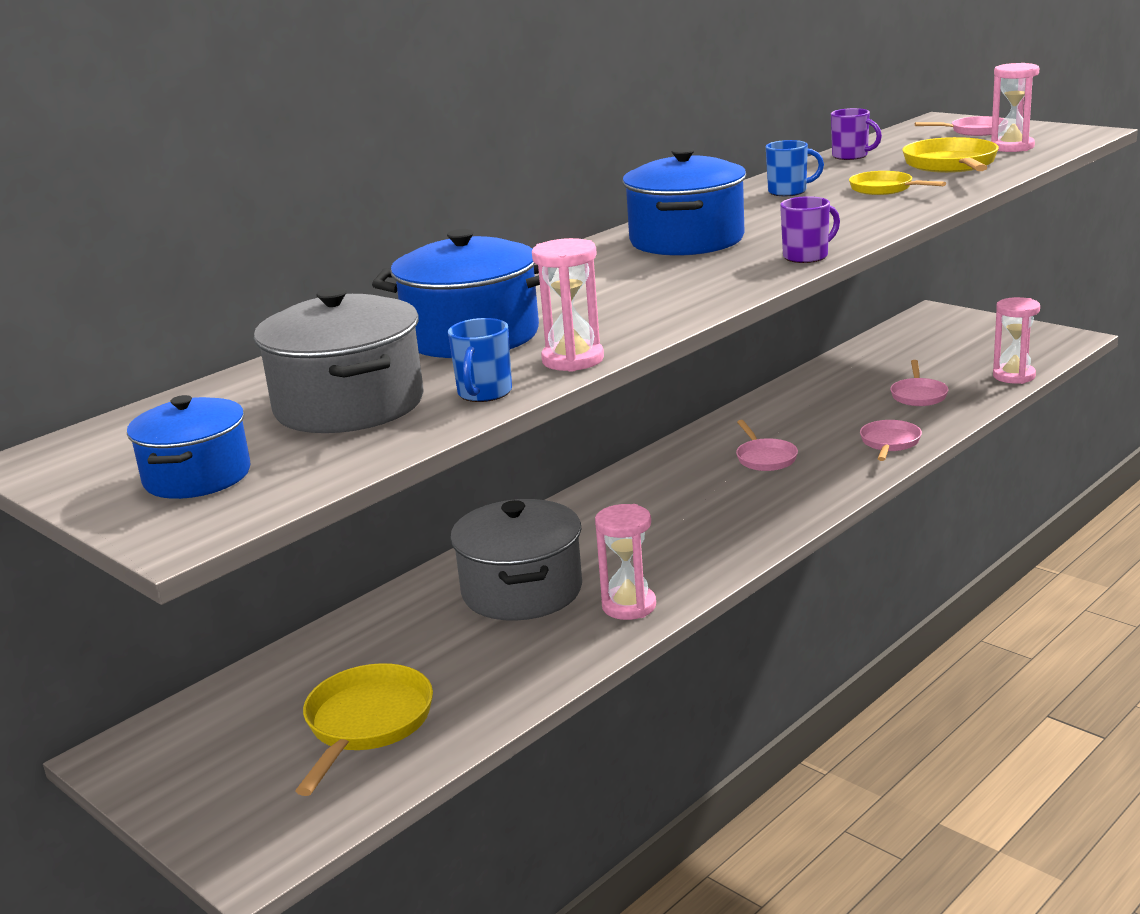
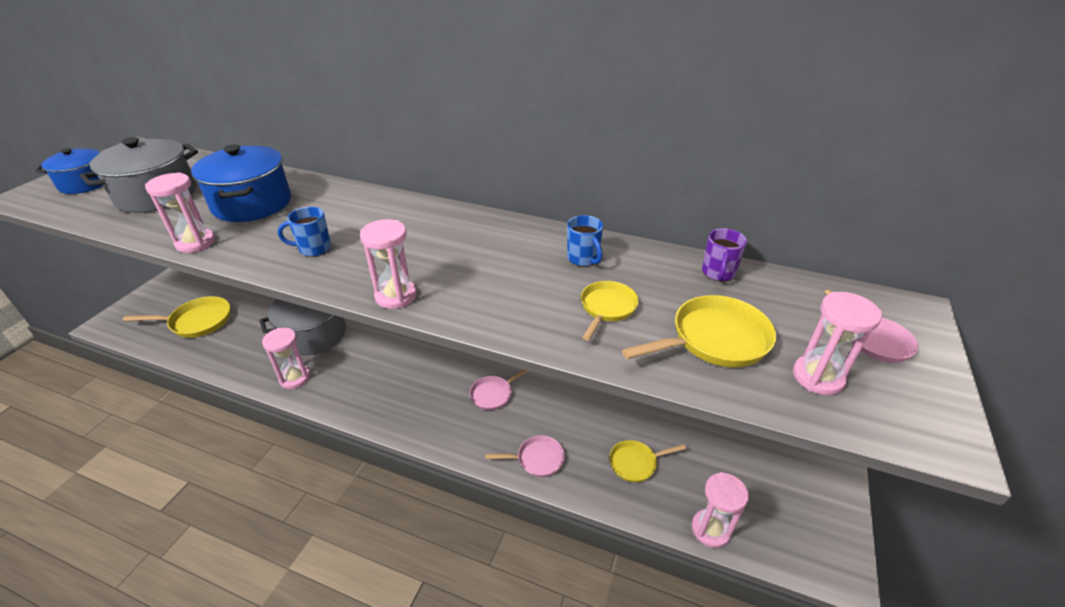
camera: 65 degrees right, 15 degrees up
(484, 393) = (153, 227): blue mug -> blue mug (314, 249)
(686, 240) = (440, 237): blue pot -> none
(807, 256) = (396, 296): purple mug -> pink hourglass
(918, 395) = (635, 463): pink pan -> yellow pan

